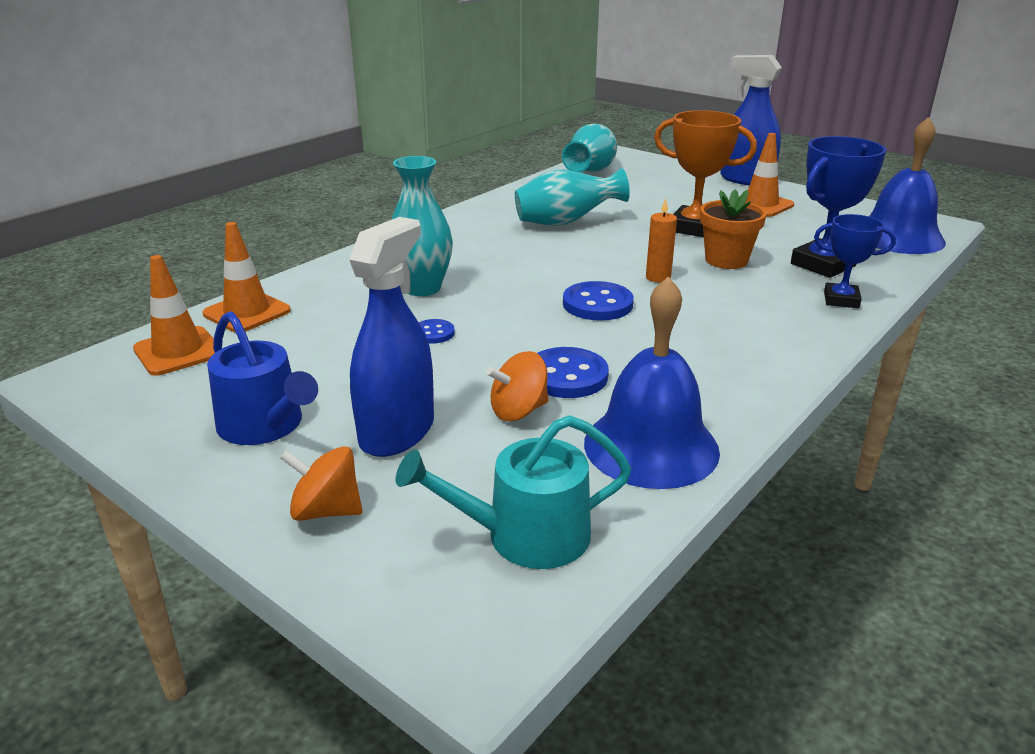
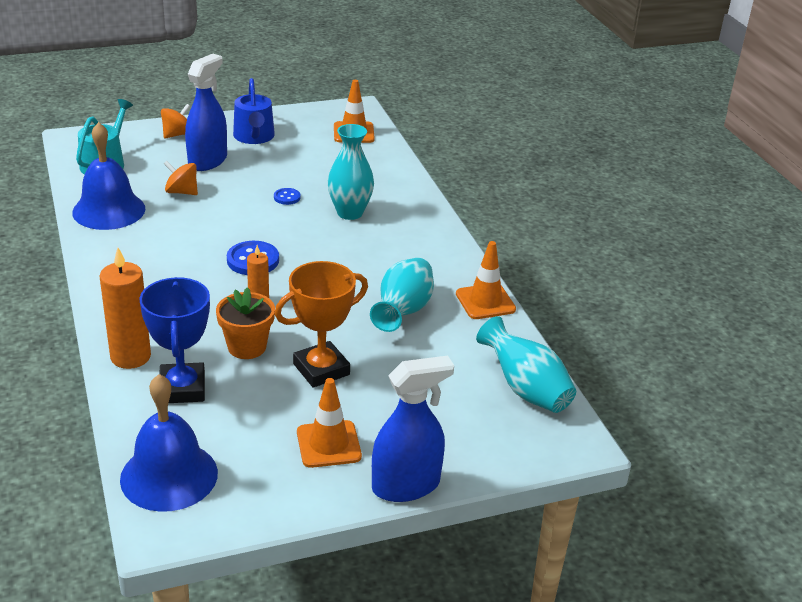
camera: 120 degrees right, 5 degrees up
(247, 312) = (380, 157): orange traffic cone -> orange traffic cone (485, 302)
(265, 426) = (254, 137): blue watering can -> blue watering can turned 90 degrees counterclockwise
(397, 432) = (208, 161): blue spray bottle -> blue spray bottle turned 120 degrees counterclockwise
(518, 411) = (182, 192): orange spinning top -> orange spinning top turned 75 degrees counterclockwise
(567, 376) = (192, 216): blue button -> none
(841, 300) = (130, 357): blue trophy -> orange candle

